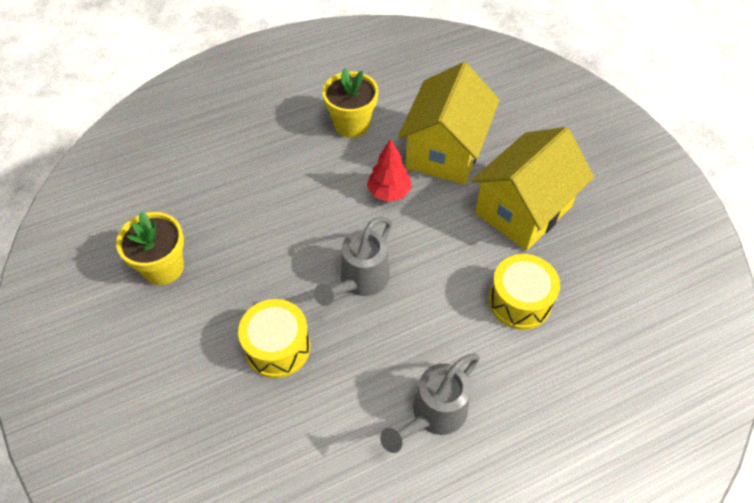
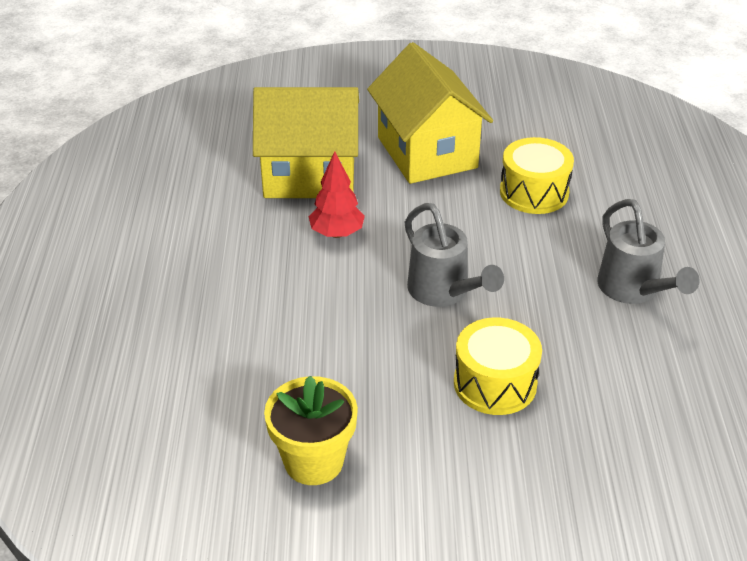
camera: 65 degrees left, 15 degrees down
(351, 124) = (211, 231): yellow flower pot -> none
(445, 151) = (309, 175): yellow house -> yellow house turned 45 degrees counterclockwise

